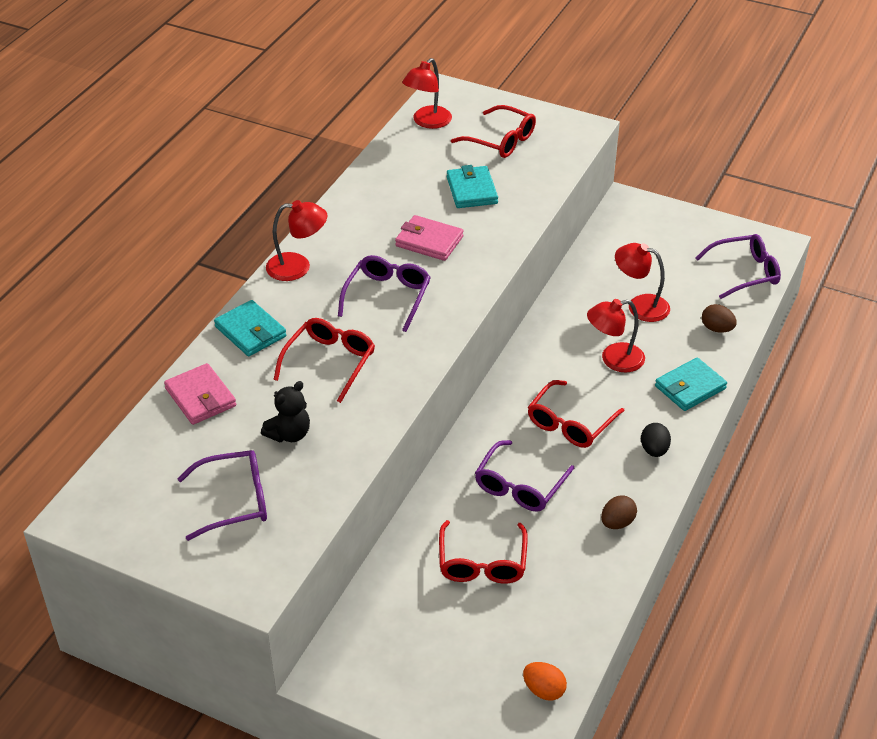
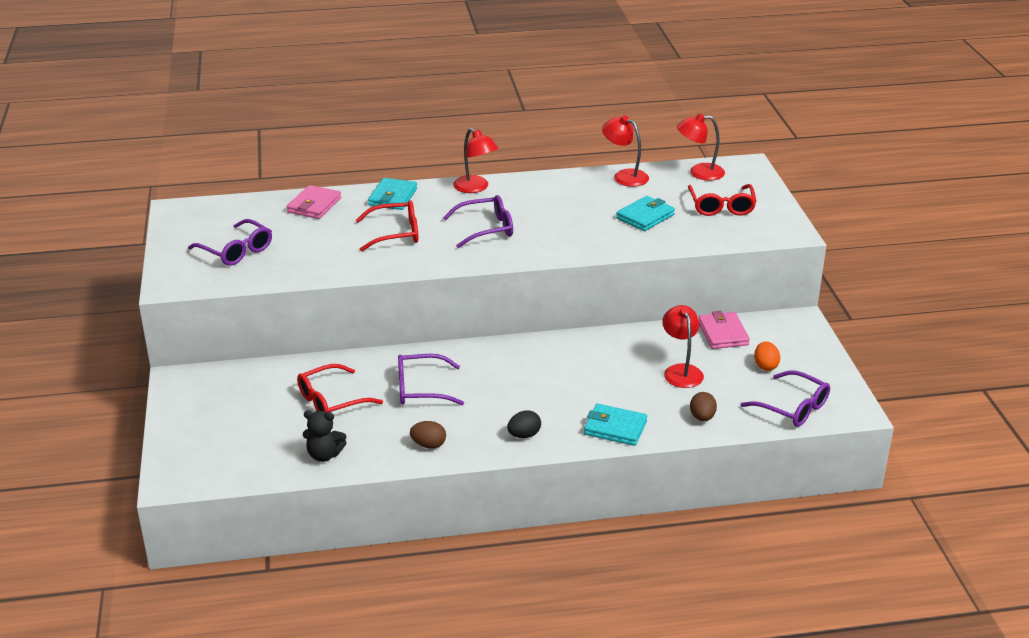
camera: 55 degrees right, 10 degrees down
(289, 434) = (313, 246): black teddy bear -> black teddy bear (324, 455)
(429, 241) = (565, 222): pink wallet -> pink wallet (723, 333)
(544, 690) = (238, 470): orange egg -> orange egg (765, 366)
(570, 423) = (509, 387): red glasses -> none
(614, 359) = (602, 381): red lamp -> red lamp (624, 176)

